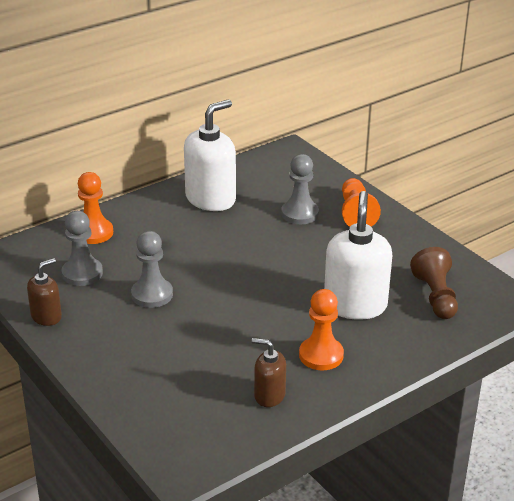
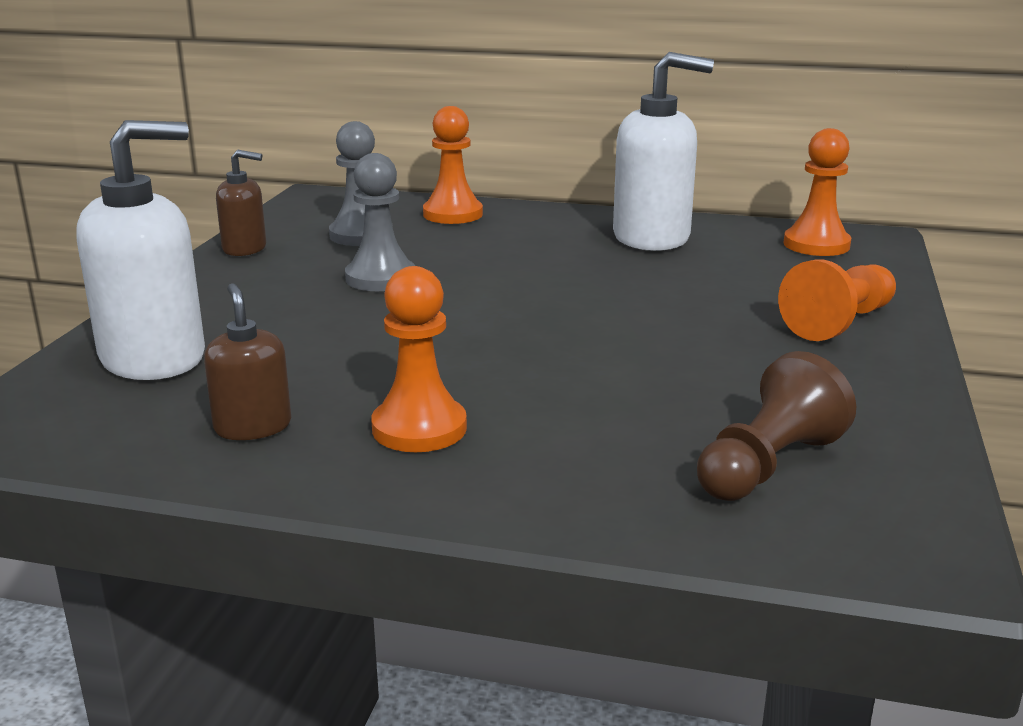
camera: 50 degrees right, 10 degrees down
(279, 167) = (816, 245): none -> orange pawn
(300, 214) = (744, 291): grey pawn -> none
(355, 305) = (603, 406): white soap dispenser -> white soap dispenser (154, 358)

